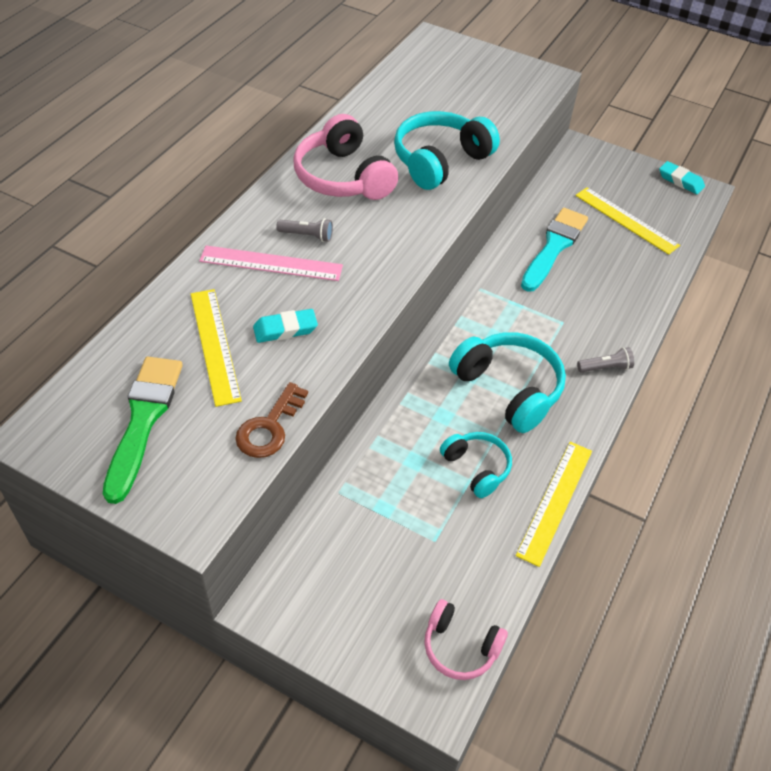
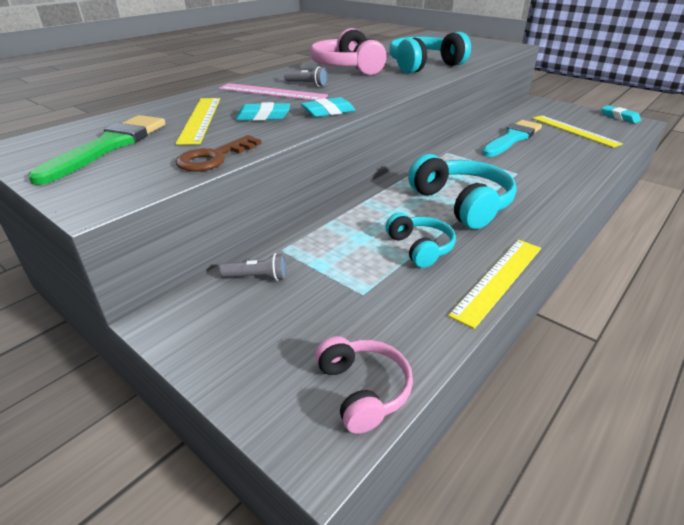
camera: 15 degrees right, 15 degrees down
(355, 308) = (328, 112): none -> turquoise eraser
(460, 647) = (363, 390): pink headphones -> pink headphones turned 150 degrees counterclockwise
(605, 367) = (556, 199): grey flashlight -> grey flashlight (257, 277)

